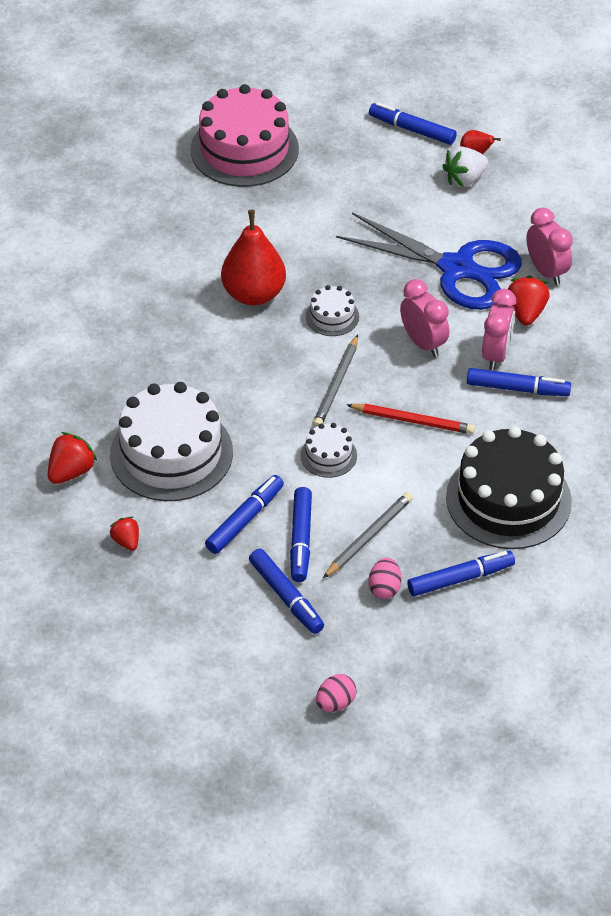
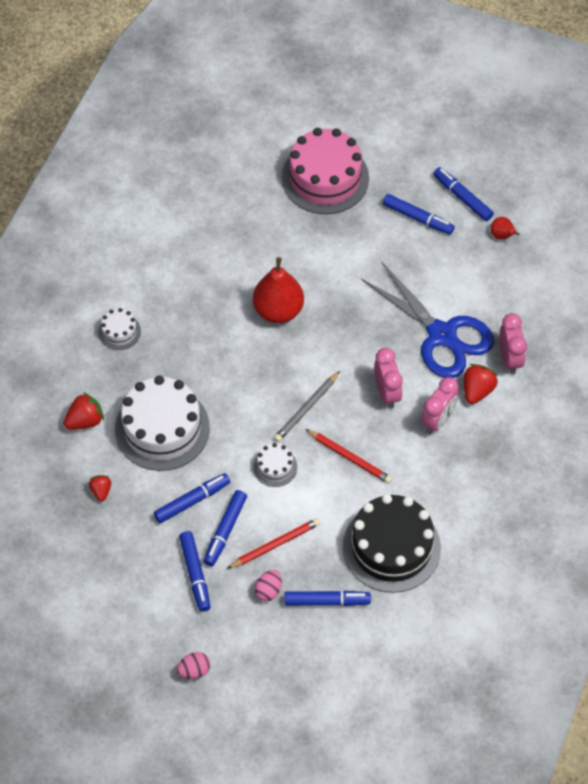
camera: 20 degrees right, 10 degrees up
(332, 316) = (328, 348): white cake -> white cake (119, 331)
(369, 537) = (275, 544): grey pencil -> red pencil
(465, 179) = (483, 256): white strawberry -> none
(517, 389) = (441, 455): blue marker -> blue marker (418, 218)

